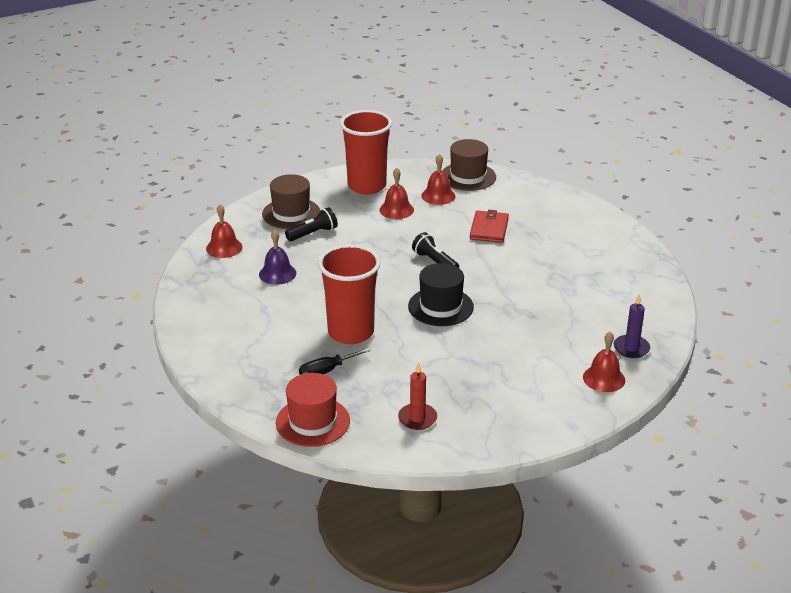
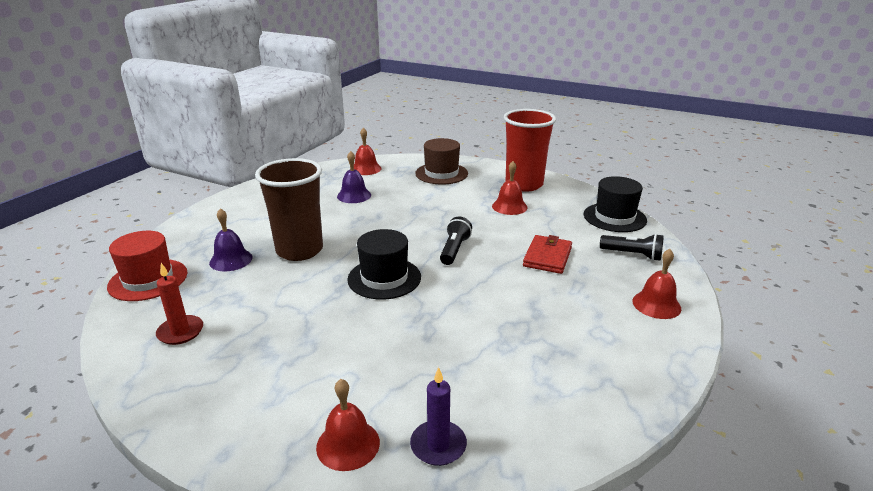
camera: 55 degrees right, 5 degrees down
(313, 233) = (425, 189): black flashlight -> black flashlight (632, 255)
(326, 371) = (231, 260): black screwdriver -> purple bell
(351, 332) = (299, 250): red cup -> brown cup
(438, 196) = (560, 215): red bell -> red bell (656, 304)
(468, 176) = (614, 217): brown hat -> black hat
(489, 229) = (547, 257): red wallet -> red wallet turned 45 degrees counterclockwise

